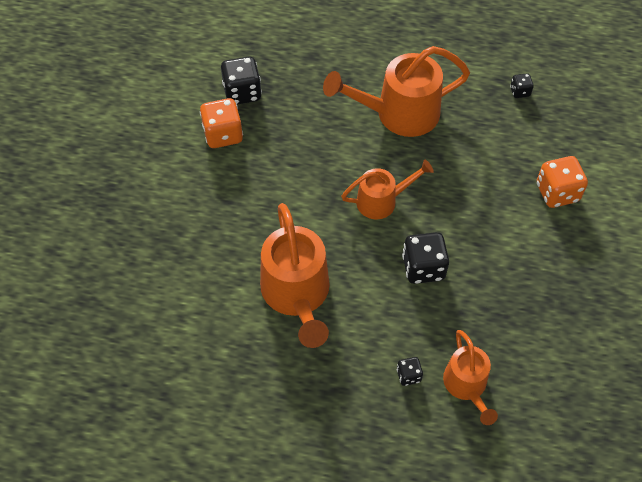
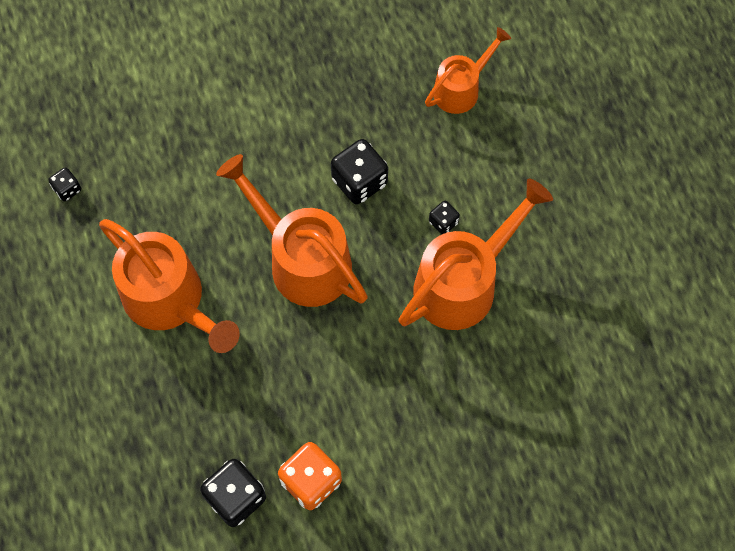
camera: 120 degrees left, 10 degrees up
(382, 200) = (301, 259): orange watering can -> orange watering can, size x1.68
(408, 375) = (483, 140): black dice -> black dice (443, 222)
(557, 192) = (192, 99): orange dice -> none

